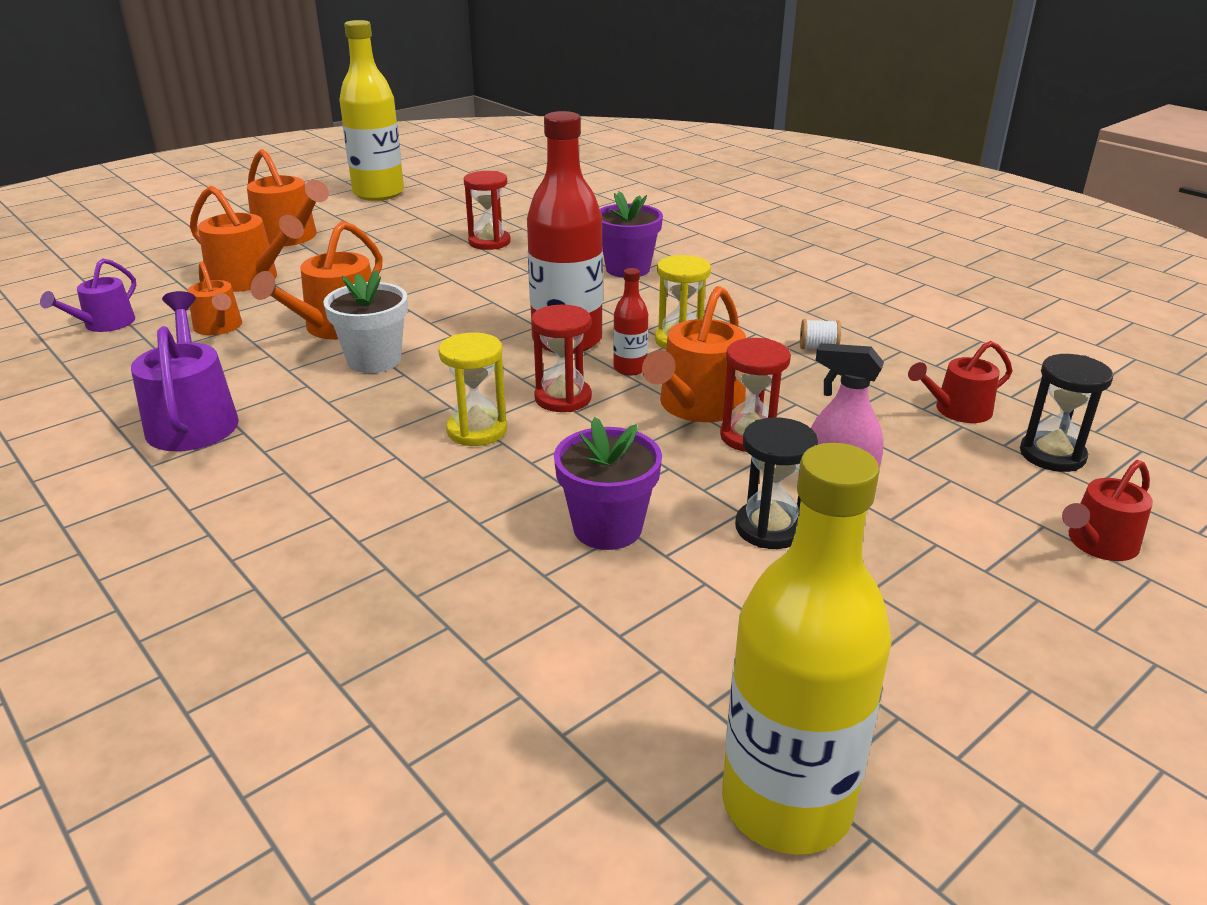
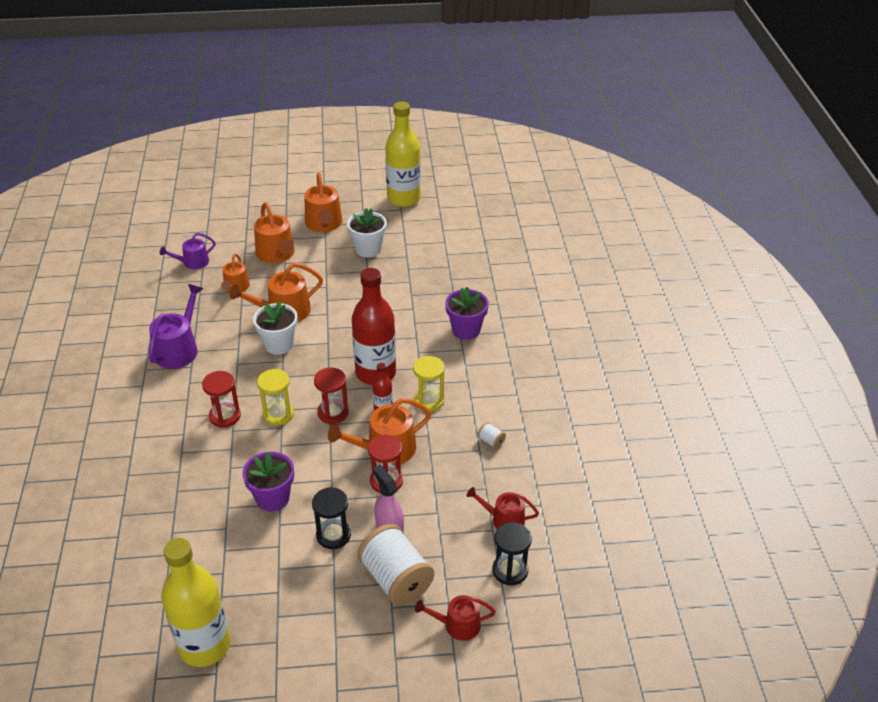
camera: 35 degrees right, 10 degrees up
(388, 241) = (368, 249): none -> white flower pot
(489, 242) = (418, 272): red hourglass -> red hourglass (225, 416)
(936, 534) = (396, 579): none -> white spool

